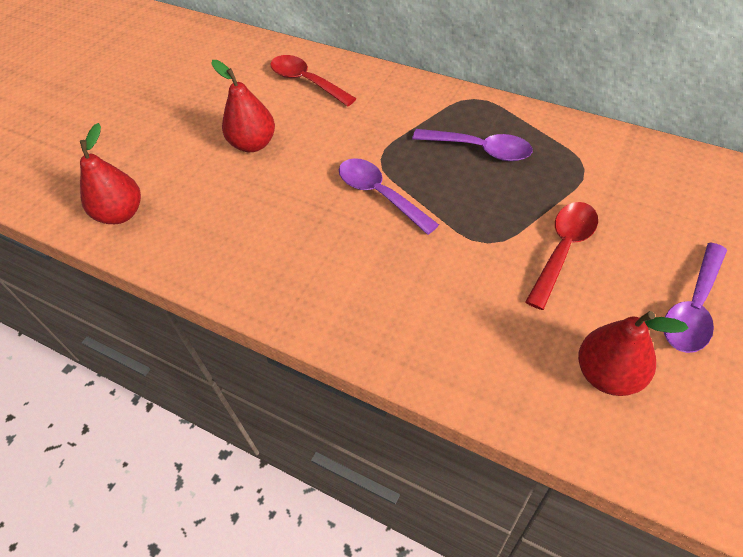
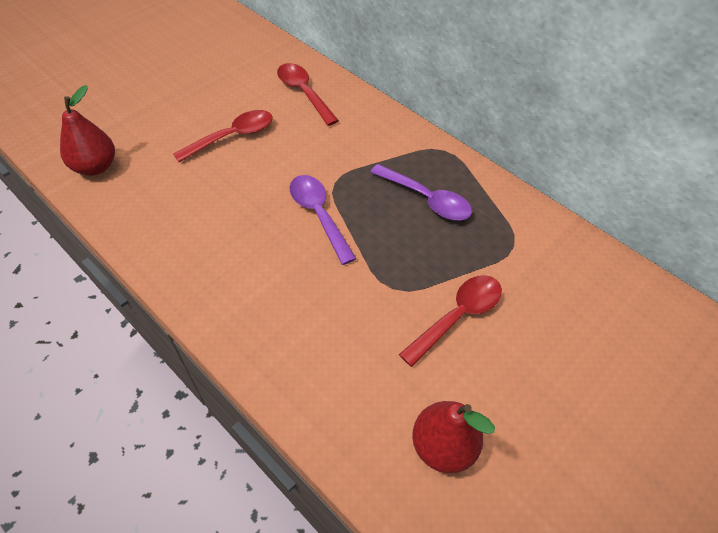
camera: 10 degrees right, 0 degrees up
(253, 144) = (232, 137): red pear -> red spoon
(693, 307) = (552, 409): purple spoon -> none

